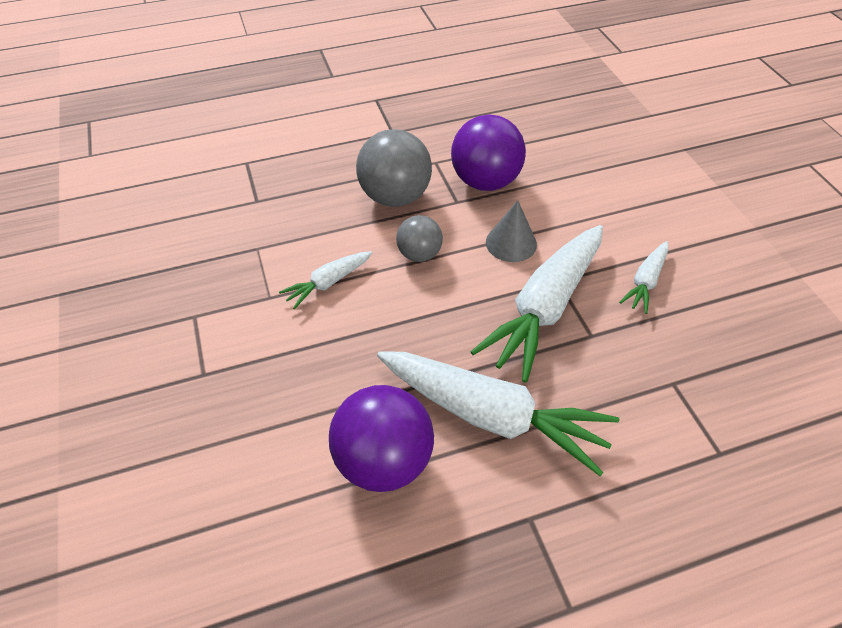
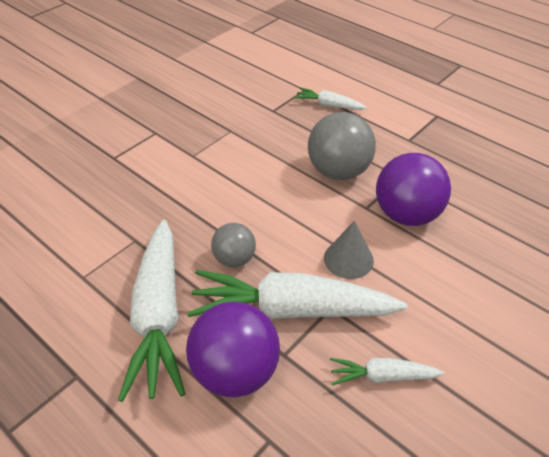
camera: 60 degrees right, 5 degrees down
(328, 283) = (225, 176): white carrot -> white carrot (329, 105)
(383, 460) = (89, 270): purple ball -> purple ball (235, 372)
(419, 254) = (289, 210): grey ball -> grey ball (234, 259)

